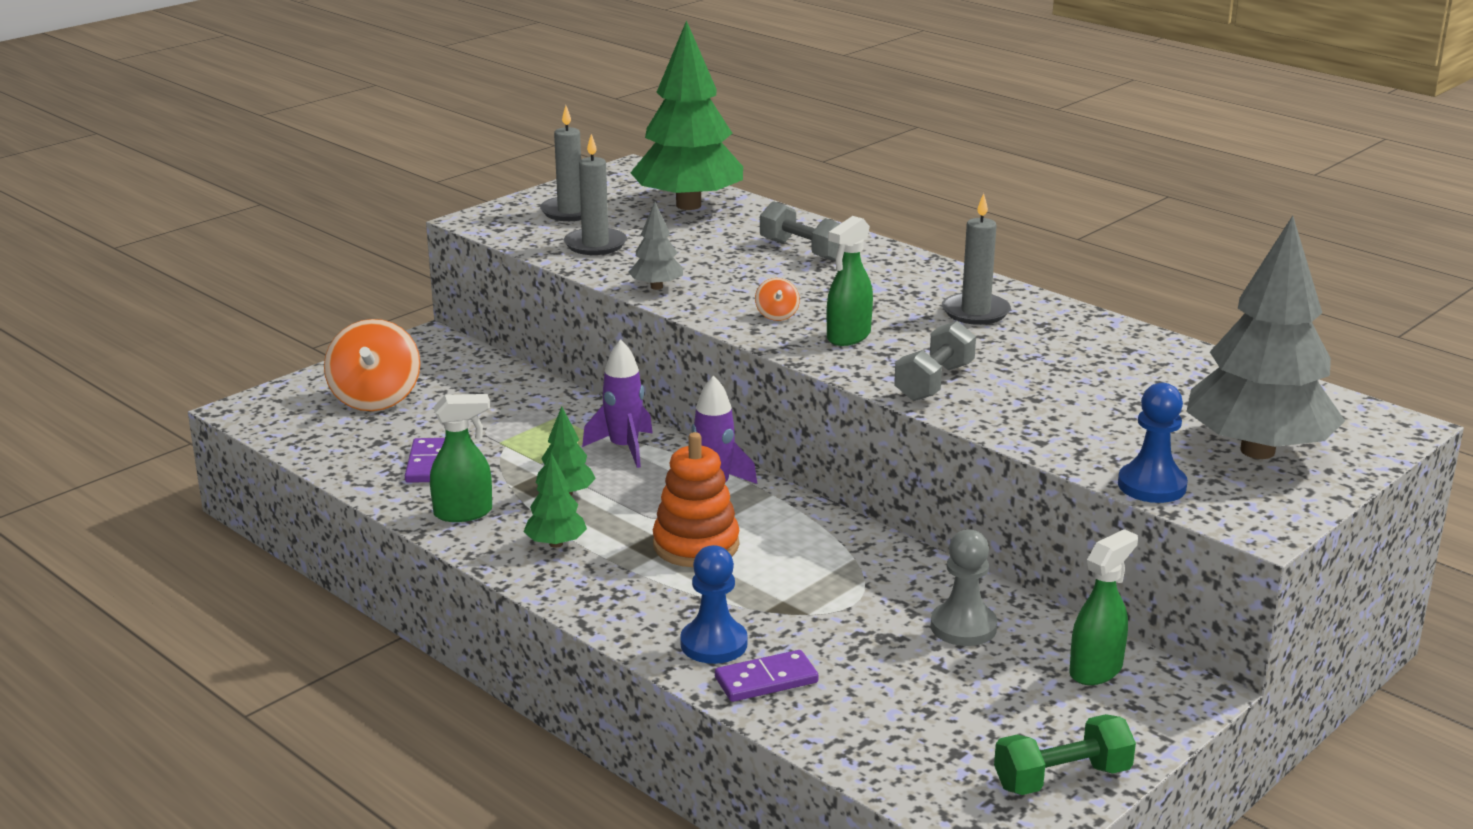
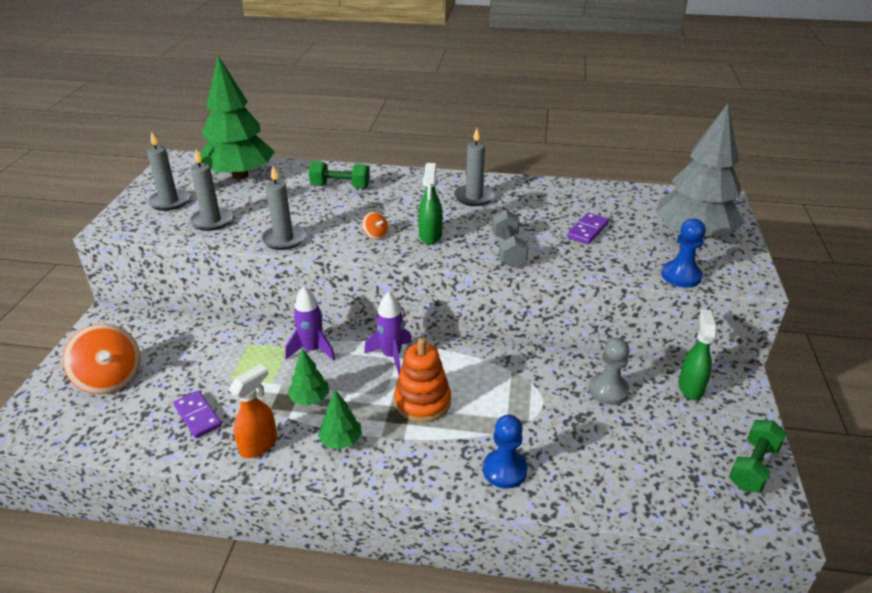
camera: 35 degrees left, 10 degrees up
(464, 513) = (259, 445): green spray bottle -> orange spray bottle
(656, 287) = (284, 239): grey tree -> grey candle
(766, 680) = (558, 481): purple domino -> purple domino (587, 230)
(803, 250) = (340, 186): grey dumbbell -> green dumbbell

